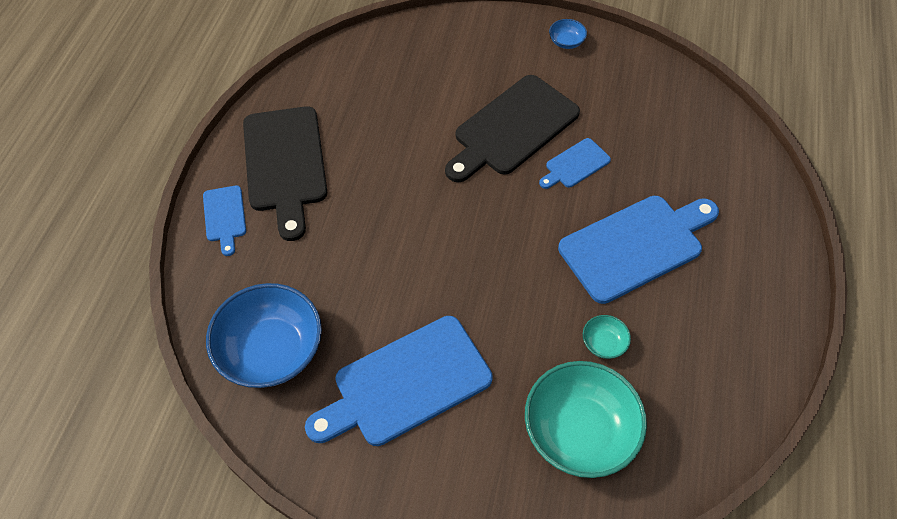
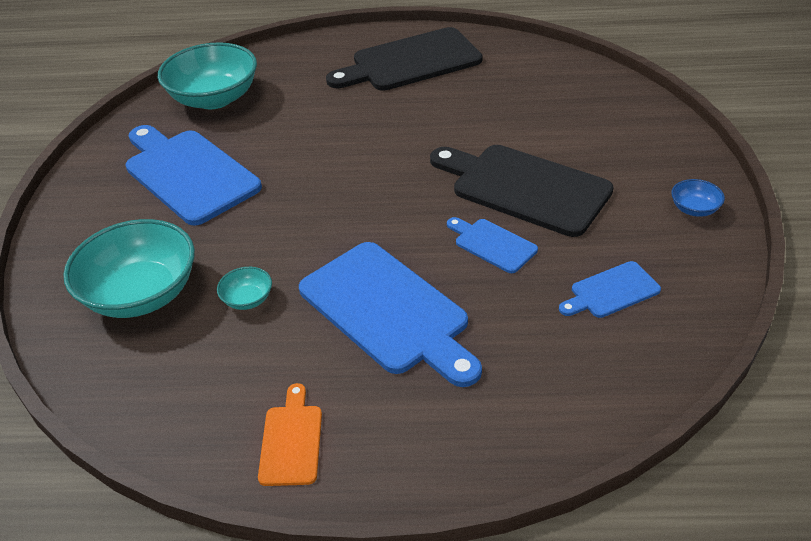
camera: 80 degrees right, 15 degrees down
(225, 216) = (342, 47): blue cutting board -> blue cutting board (611, 291)
(271, 350) = (214, 98): blue bowl -> turquoise bowl
(755, 327) = (291, 440): none -> orange cutting board

